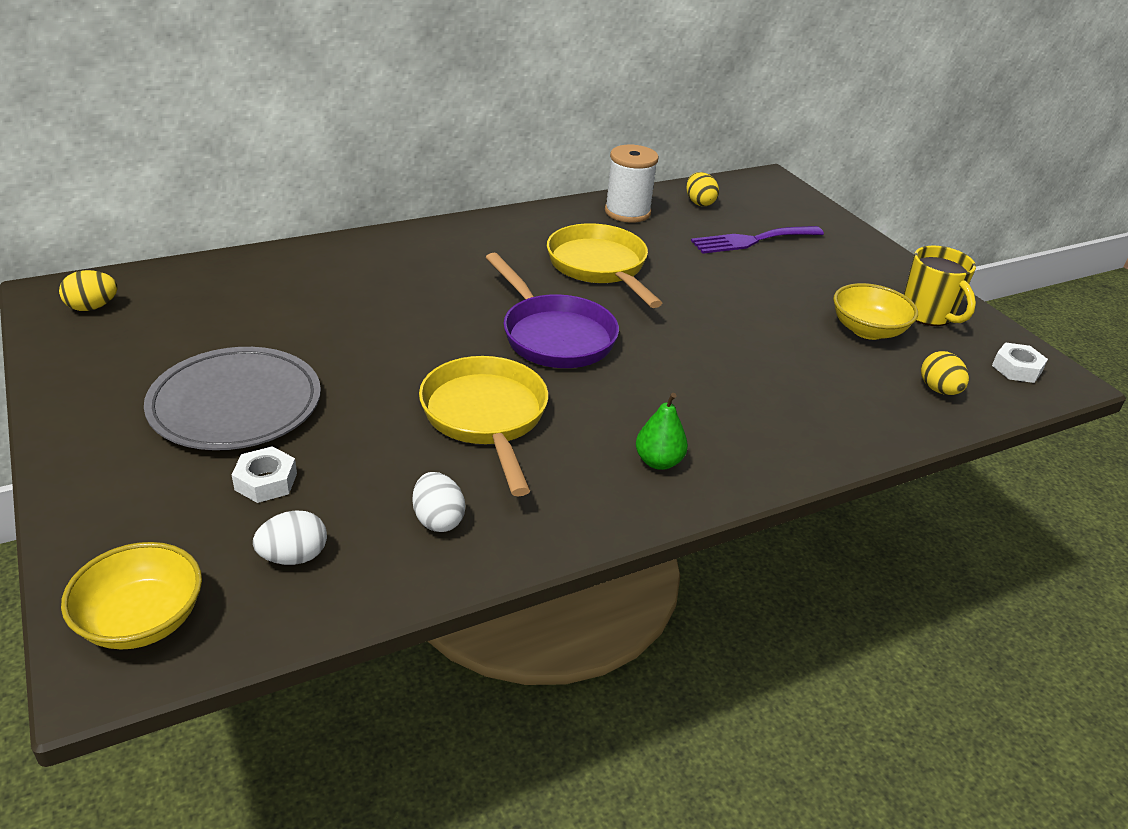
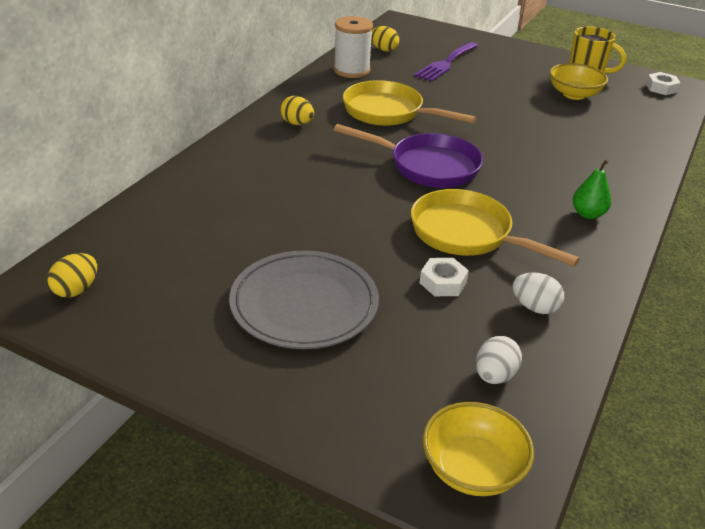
camera: 35 degrees left, 0 degrees up
(266, 481) = (405, 341): white nut -> white nut (443, 282)
(939, 390) = (647, 114): yellow egg -> yellow egg (297, 123)

